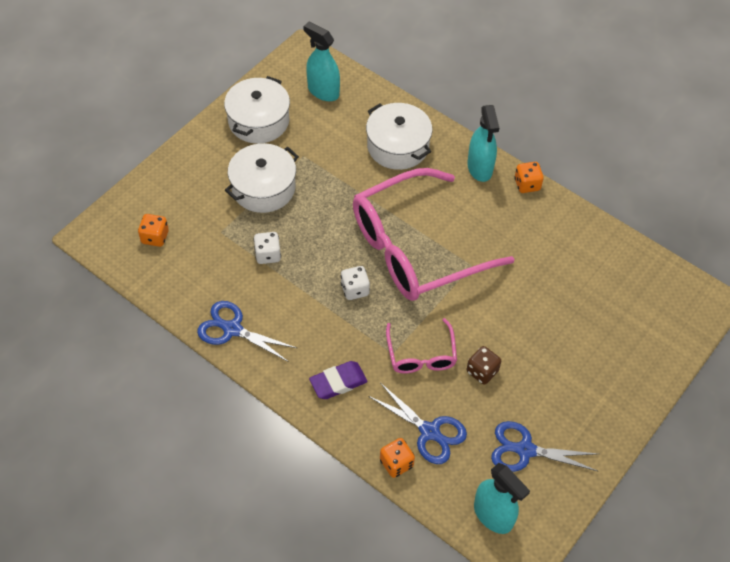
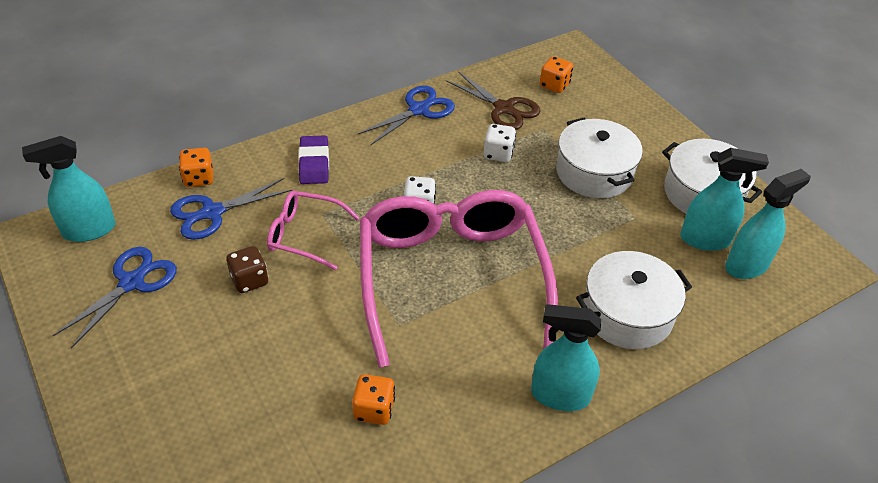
camera: 110 degrees right, 10 degrees down
(204, 266) = (504, 108): none -> brown scissors
(308, 114) = (705, 239): none -> turquoise spray bottle
(527, 184) = (508, 445): orange dice -> orange dice (374, 409)

